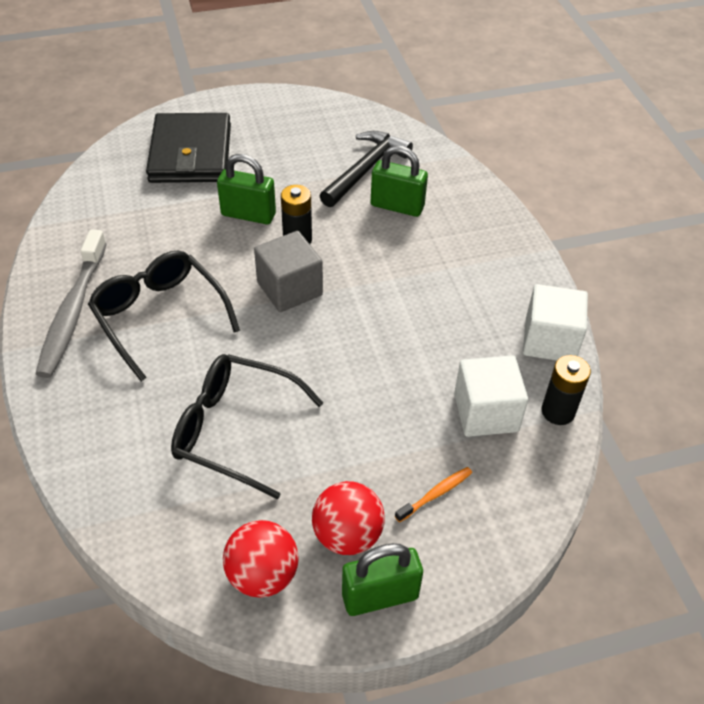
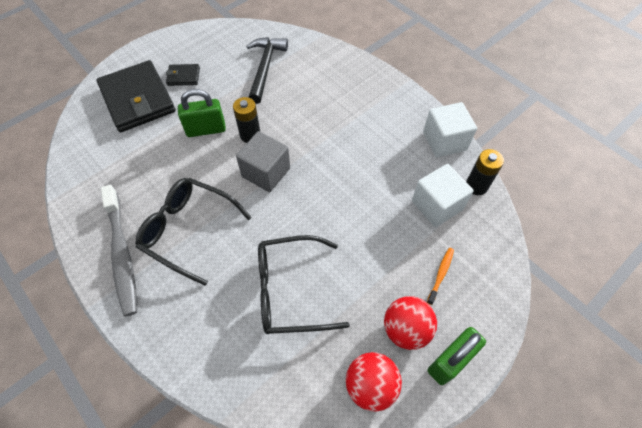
camera: 25 degrees left, 10 degrees up
(259, 146) = (183, 76): none -> black wallet
(397, 206) = (300, 86): green padlock -> none

